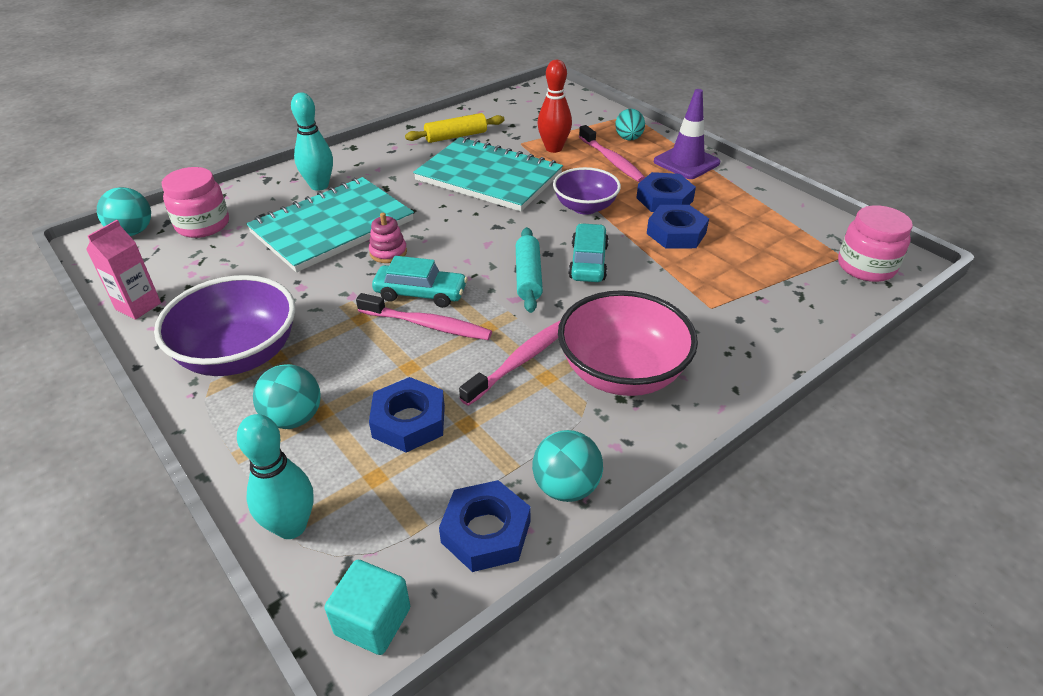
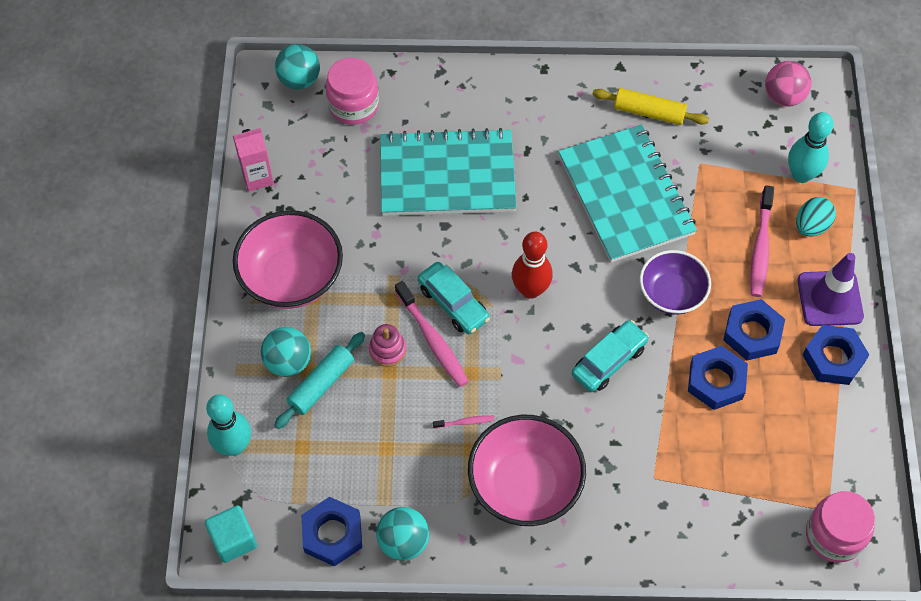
camera: 40 degrees right, 20 degrees up
(239, 355) = (292, 278): purple bowl -> pink bowl
(319, 186) = (475, 110): turquoise bowling pin -> turquoise bowling pin (801, 175)
(388, 252) = (465, 238): pink stacking toy -> pink stacking toy (387, 350)
(409, 421) = (353, 418): blue nut -> blue nut (833, 358)
(519, 362) = (465, 422): pink toothbrush -> pink toothbrush, size x0.48
(528, 277) = (547, 343): turquoise rolling pin -> turquoise rolling pin (321, 384)
(535, 98) = (783, 97): none -> pink ball
(553, 148) = (723, 192): red bowling pin -> red bowling pin (530, 290)

